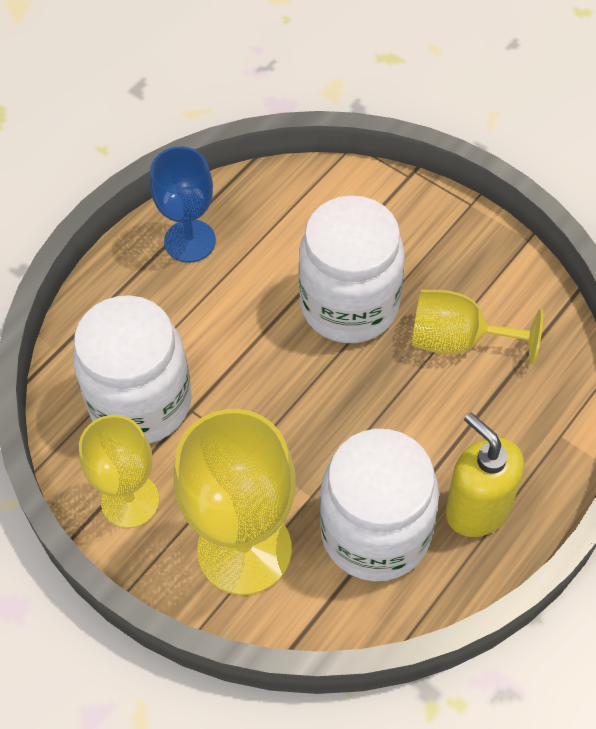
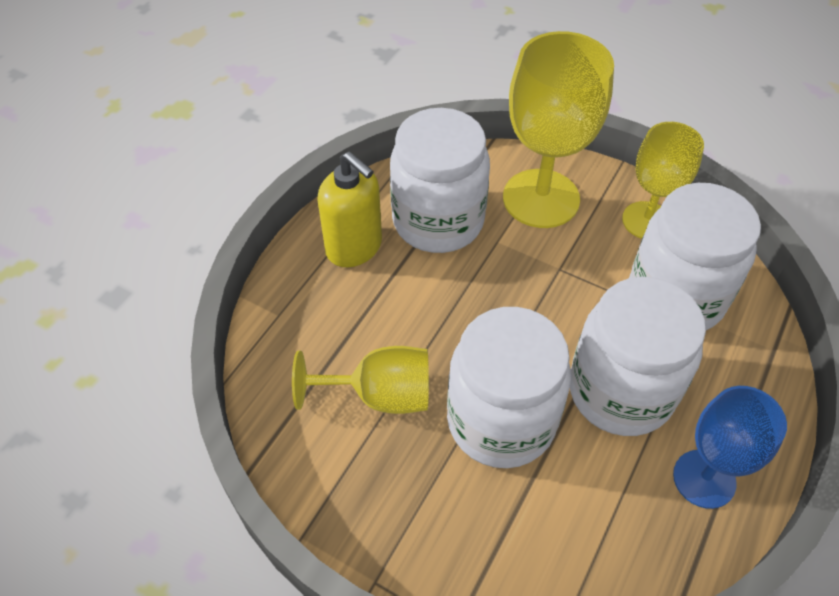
camera: 170 degrees right, 5 degrees down
(233, 317) = (620, 391): none -> white jar

